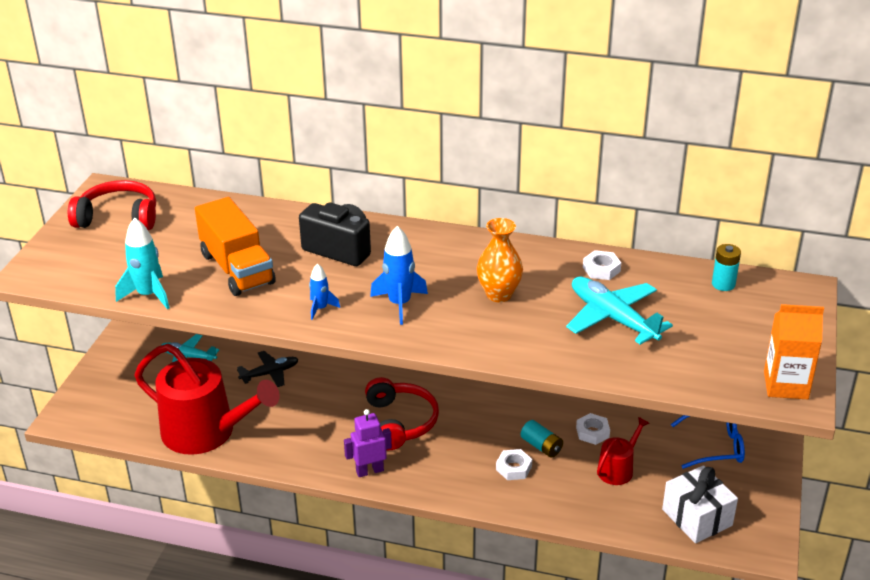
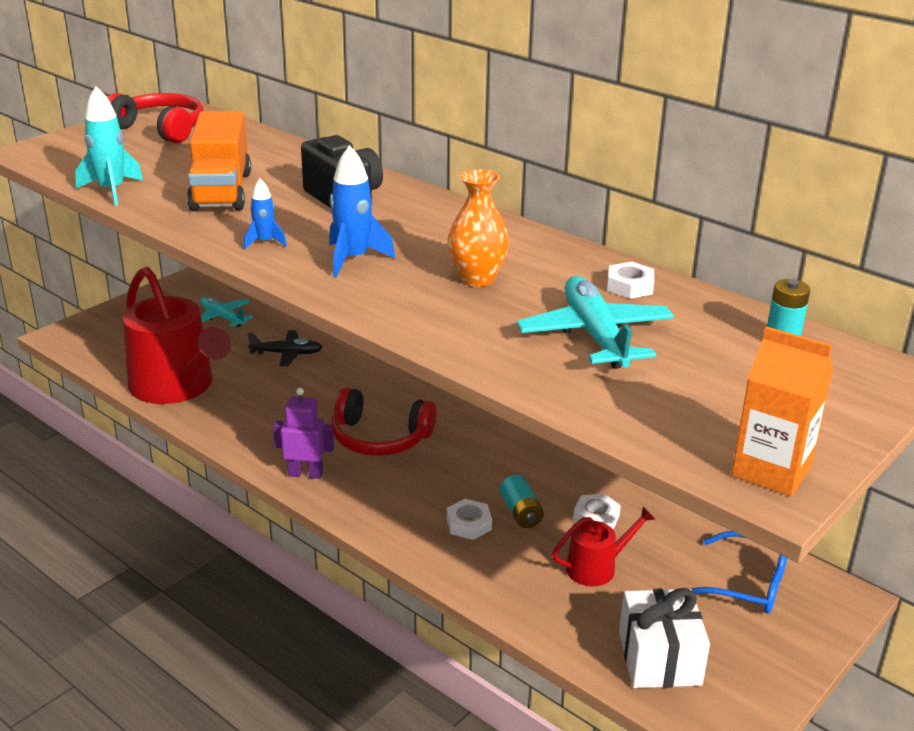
camera: 25 degrees right, 5 degrees down
(400, 422) = (380, 438): red headphones -> red headphones turned 90 degrees clockwise

